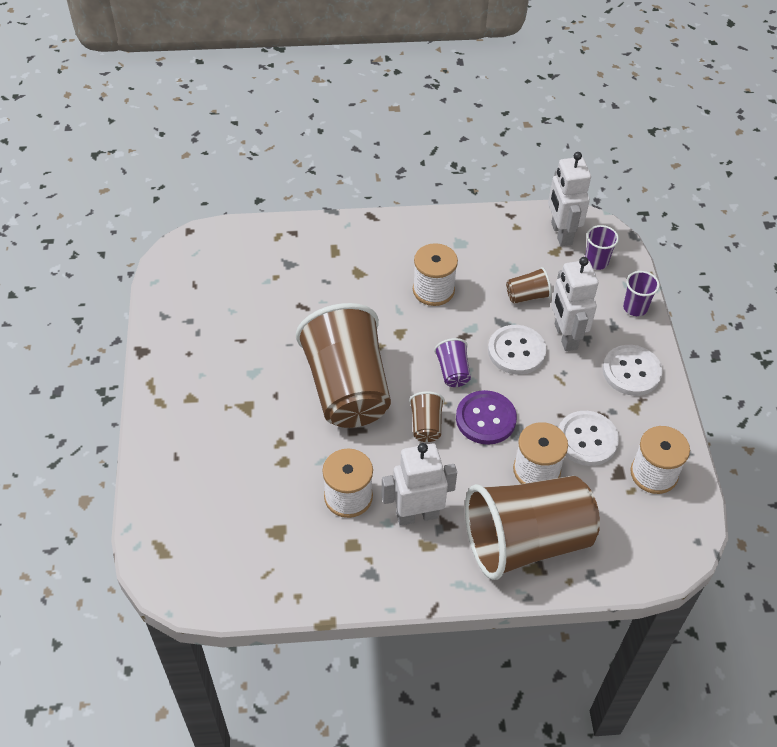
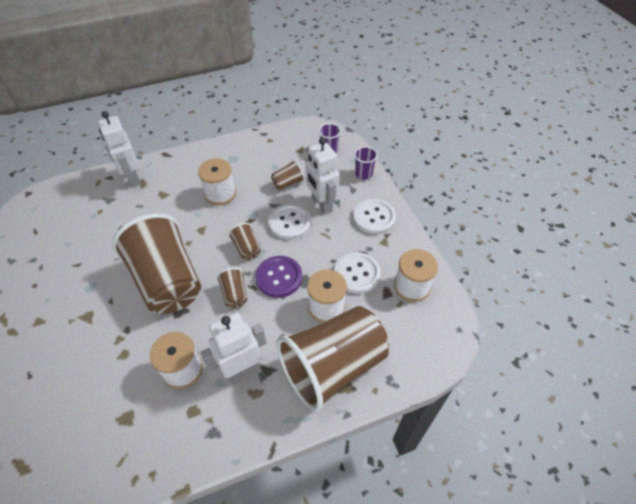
camera: 15 degrees left, 0 degrees up
(453, 372) = (246, 248): purple cup -> brown cup
(561, 234) = (301, 138): white robot -> white robot (132, 178)

